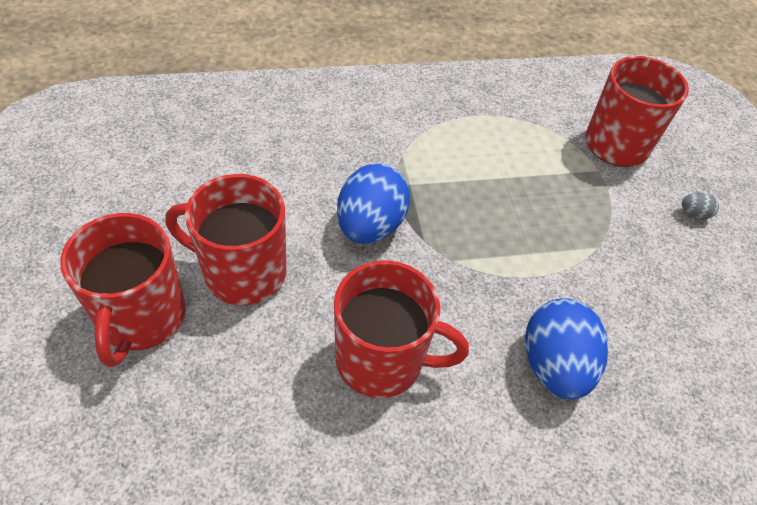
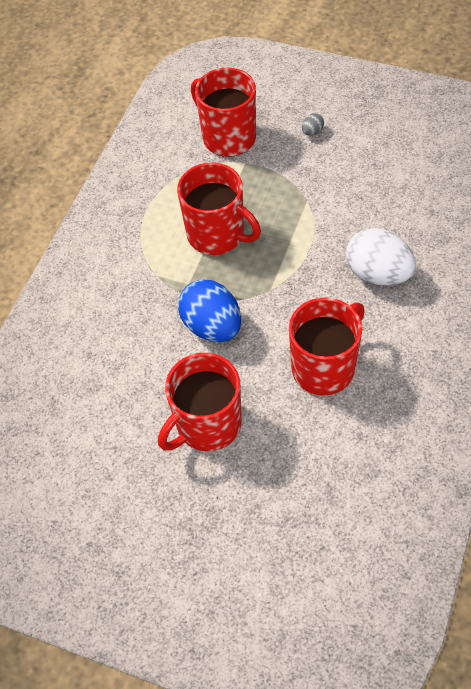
camera: 50 degrees left, 5 degrees up
(141, 318) = (211, 504): red mug -> red mug (217, 235)
(554, 365) = (378, 273): blue egg -> white egg

